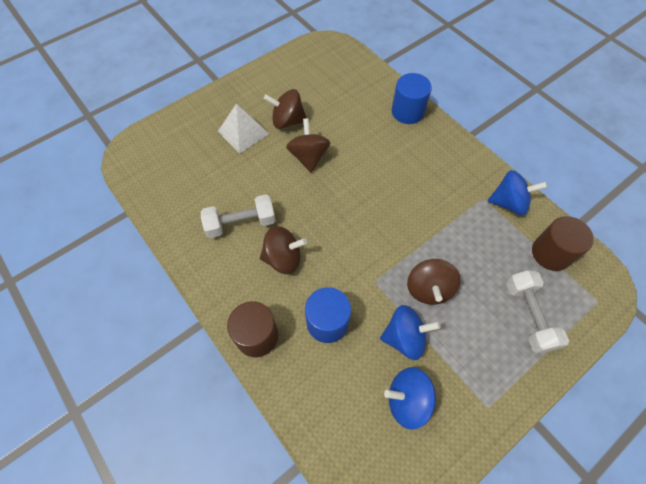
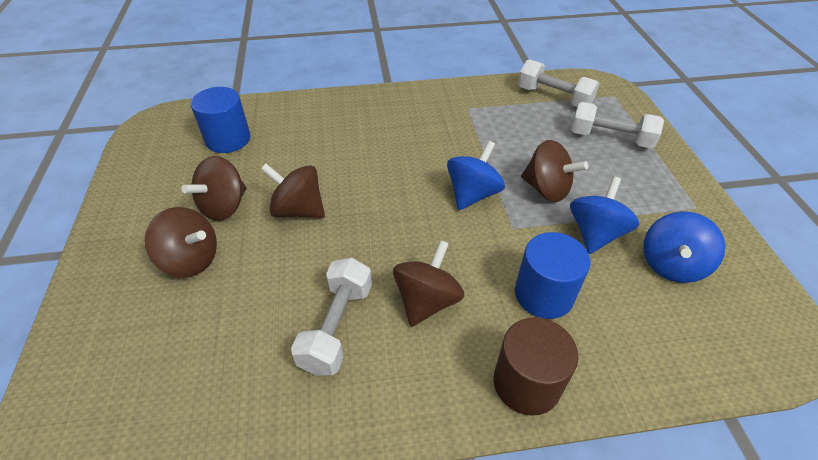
camera: 60 degrees left, 15 degrees down
(243, 132) = (191, 260): white pyramid -> brown spinning top
(407, 112) = (320, 108): blue cylinder -> blue cylinder (228, 139)
(508, 203) = (485, 96): blue spinning top -> blue spinning top (472, 194)
(551, 253) = (554, 97): brown cylinder -> white dumbbell

